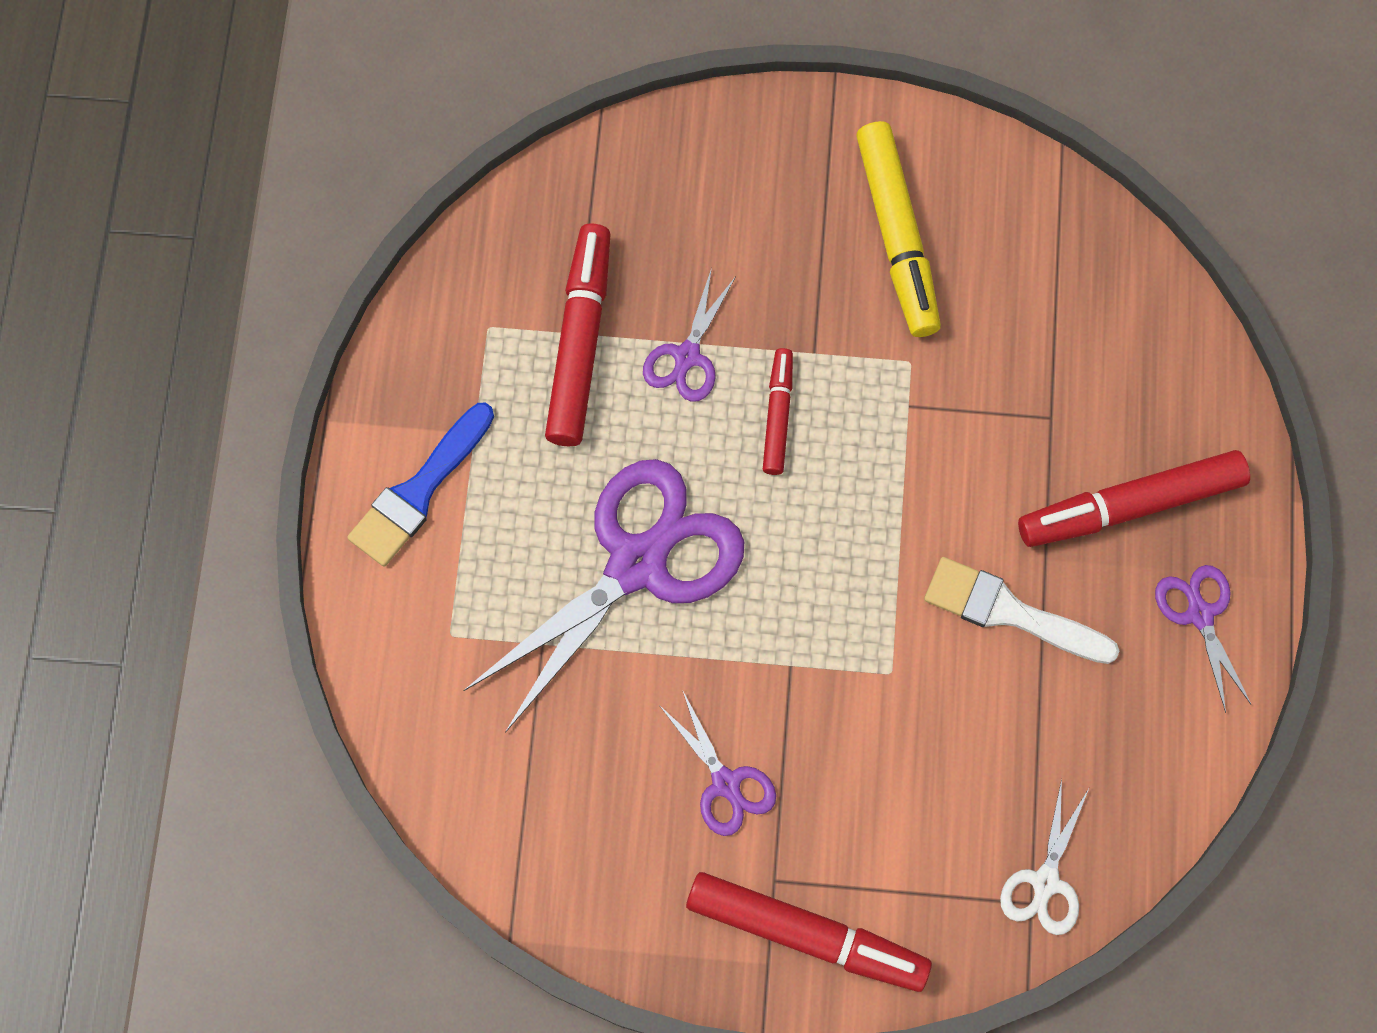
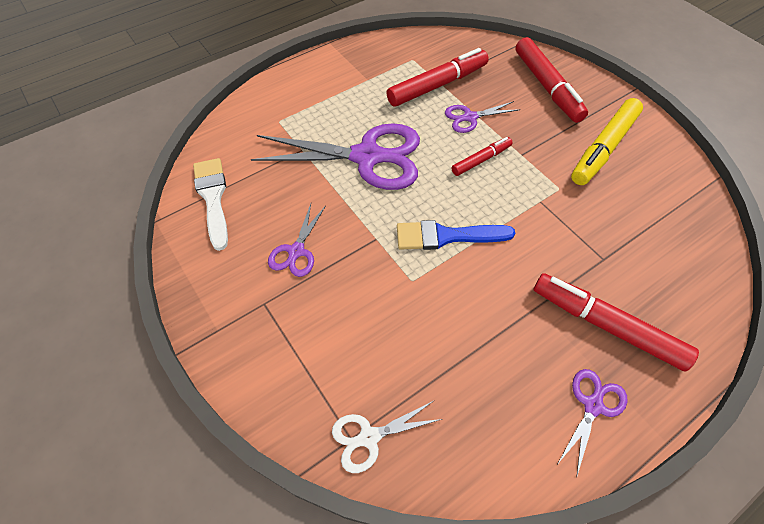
camera: 50 degrees right, 15 degrees down
(419, 490) = (328, 79): blue brush -> blue brush (447, 236)
(806, 934) = (246, 337): red marker -> red marker (547, 87)
(1010, 612) = (494, 310): white brush -> white brush (213, 198)

